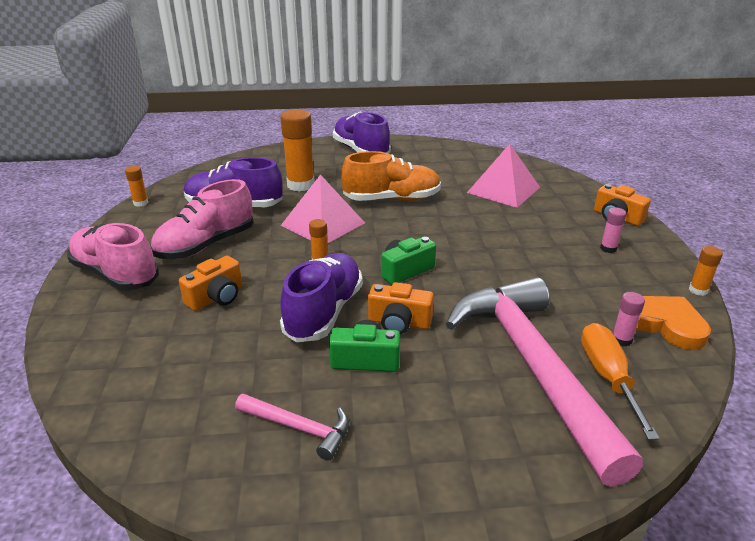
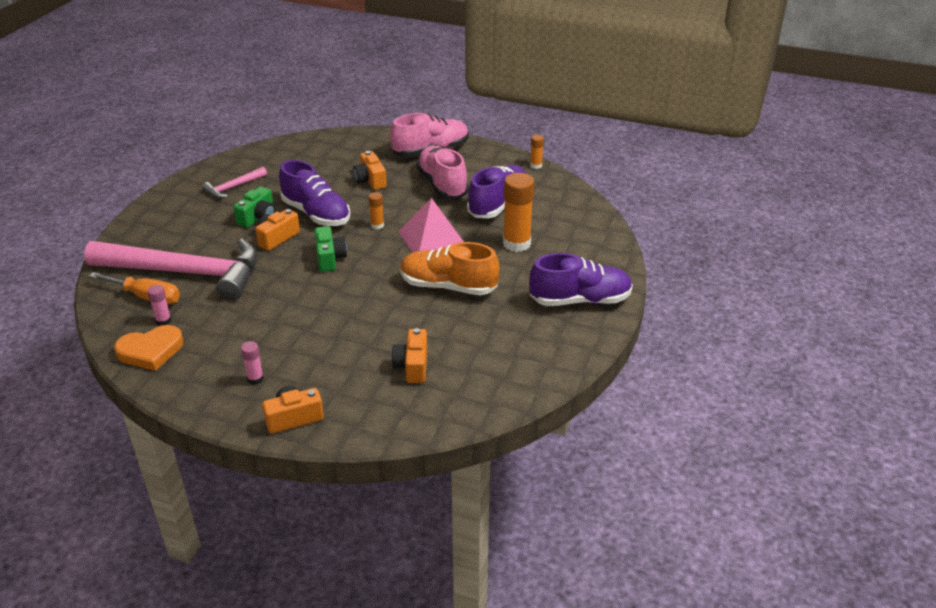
camera: 115 degrees right, 5 degrees up
(392, 199) = (448, 286): orange shoe -> orange shoe turned 90 degrees clockwise
(503, 190) = (412, 366): pink pyramid -> orange camera
(698, 290) = (158, 395): orange glue stick -> none

